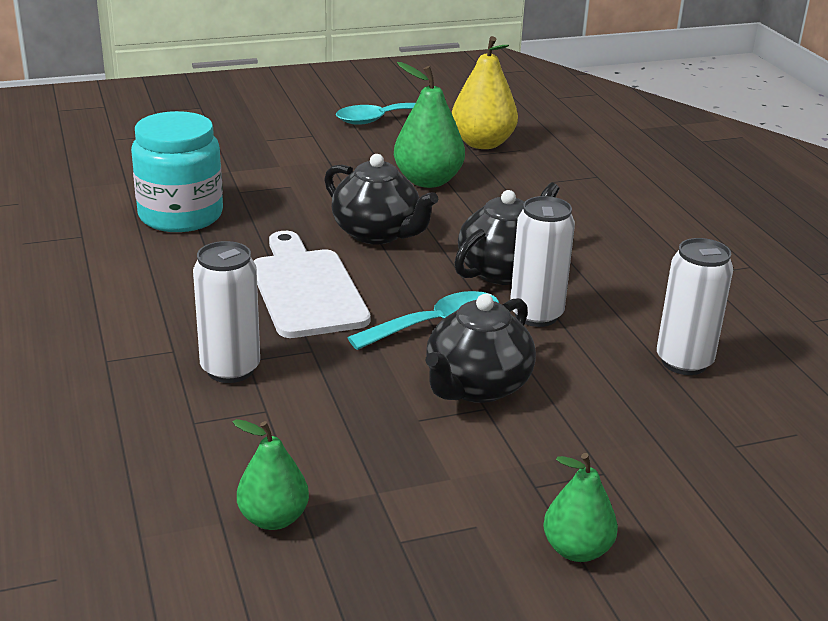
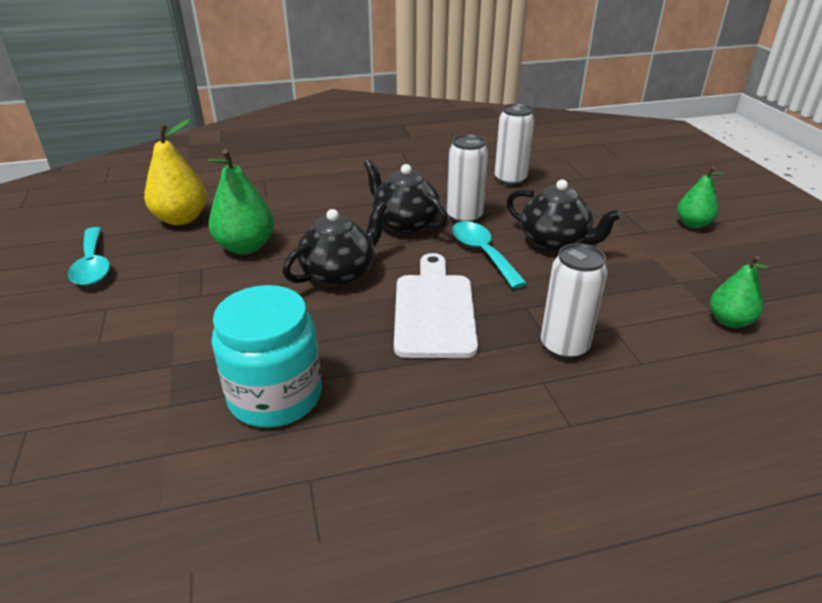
camera: 85 degrees left, 5 degrees up
(306, 289) = (434, 310): white cutting board -> white cutting board turned 105 degrees clockwise

